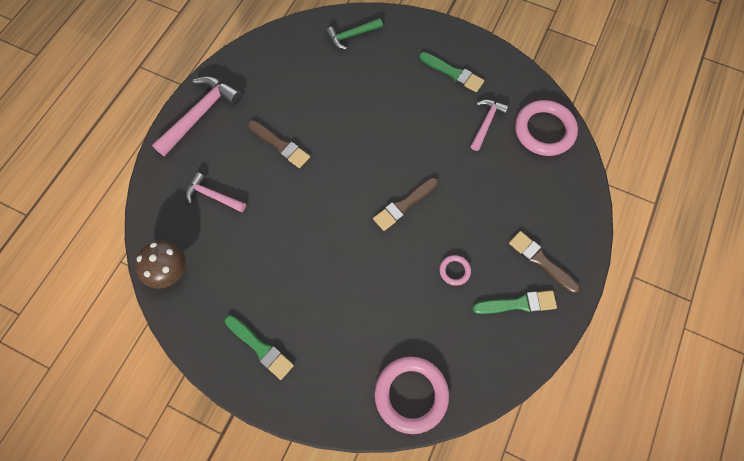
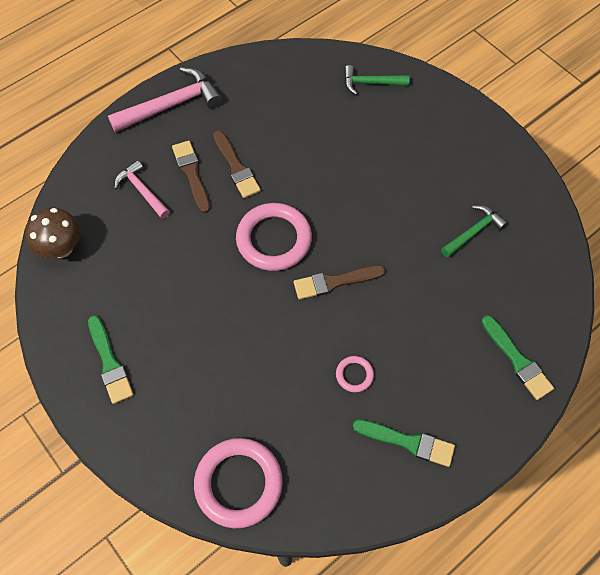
camera: 25 degrees right, 5 degrees down
(453, 73) = (463, 164): green brush -> green brush (517, 360)
(486, 123) = (473, 232): pink hammer -> green hammer
(540, 260) = (459, 407): brown brush -> brown brush (191, 174)
(544, 130) = (538, 267): pink ring -> pink ring (274, 239)

